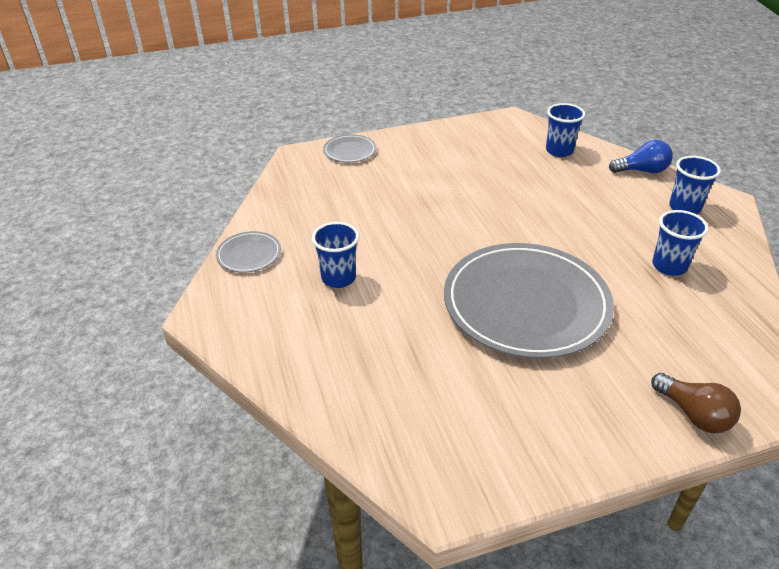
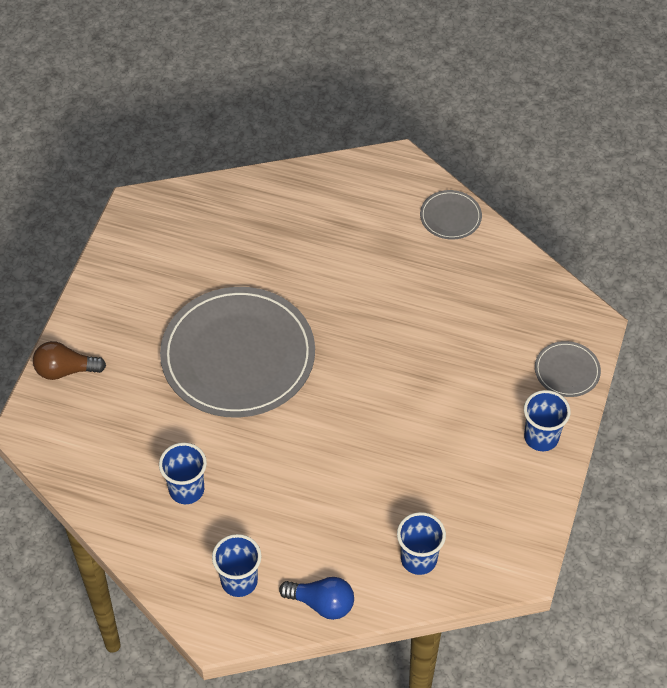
camera: 125 degrees right, 15 degrees up
(338, 278) = (370, 258): blue cup -> blue cup (541, 437)
(642, 171) = (322, 603): blue light bulb -> blue light bulb turned 105 degrees counterclockwise

